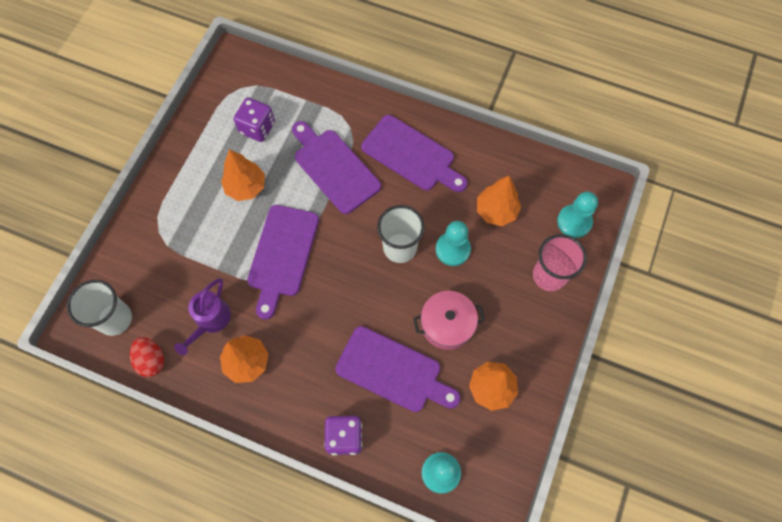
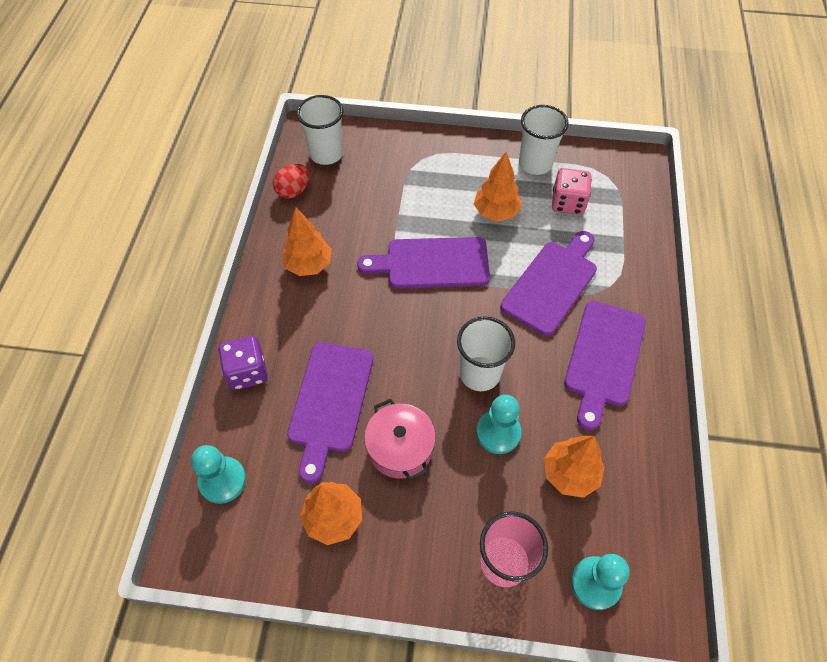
camera: 75 degrees right, 10 degrees down
(204, 138) = (535, 163): none -> white cup
(210, 321) = (343, 224): purple watering can -> none
(257, 128) = (568, 203): purple dice -> pink dice

